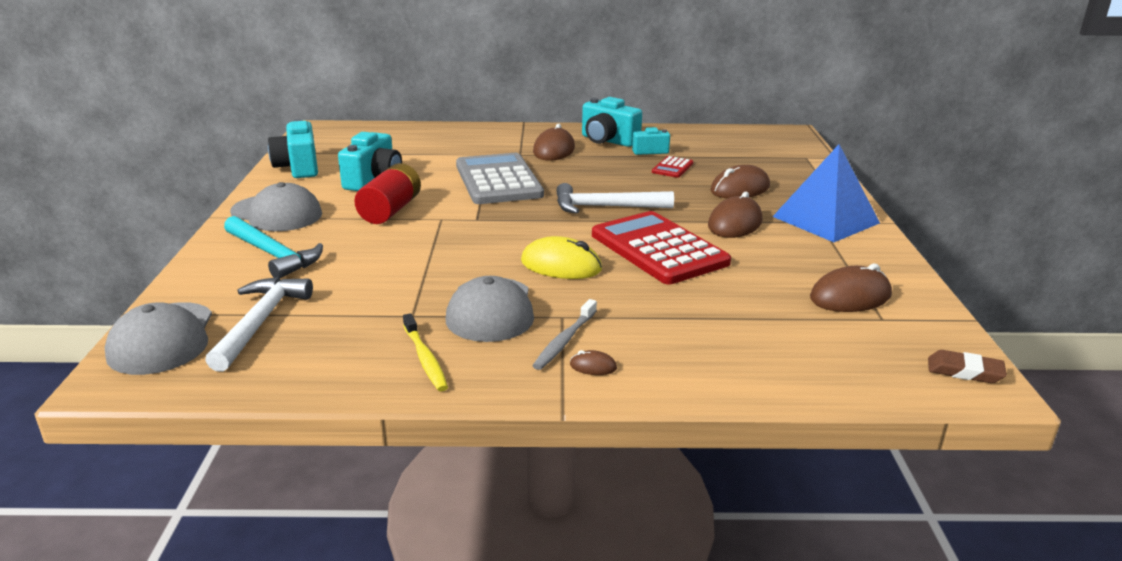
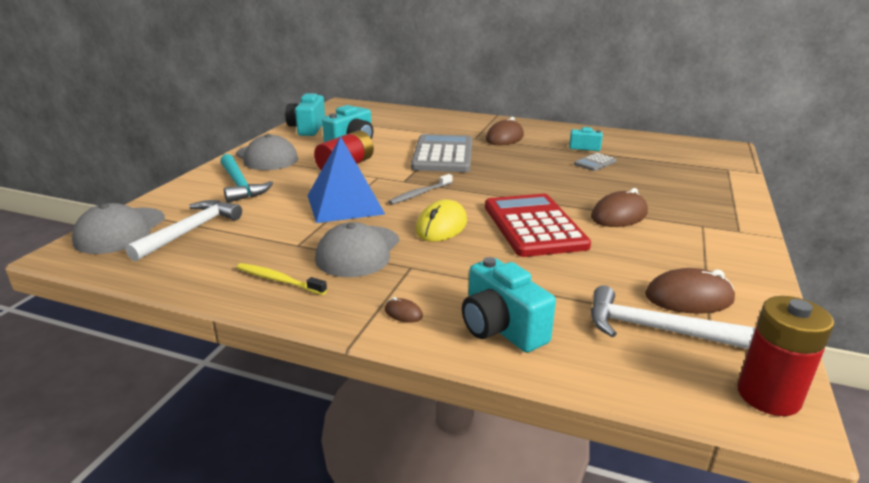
camera: 20 degrees right, 0 degrees up
(425, 359) = (278, 280): yellow toothbrush -> yellow toothbrush turned 120 degrees clockwise
(561, 265) = (441, 226): yellow mouse -> yellow mouse turned 75 degrees clockwise
(564, 341) = (396, 287): grey toothbrush -> grey toothbrush (420, 194)
(605, 207) = (513, 186): white hammer -> white hammer (654, 329)
(608, 141) = (554, 136): turquoise camera -> turquoise camera (501, 328)
(672, 168) = (595, 163): red calculator -> grey calculator
(740, 189) = (644, 187): brown mouse -> none
(826, 219) = (711, 224): blue pyramid -> blue pyramid (345, 204)
(964, 371) = (768, 396): brown eraser -> red battery

